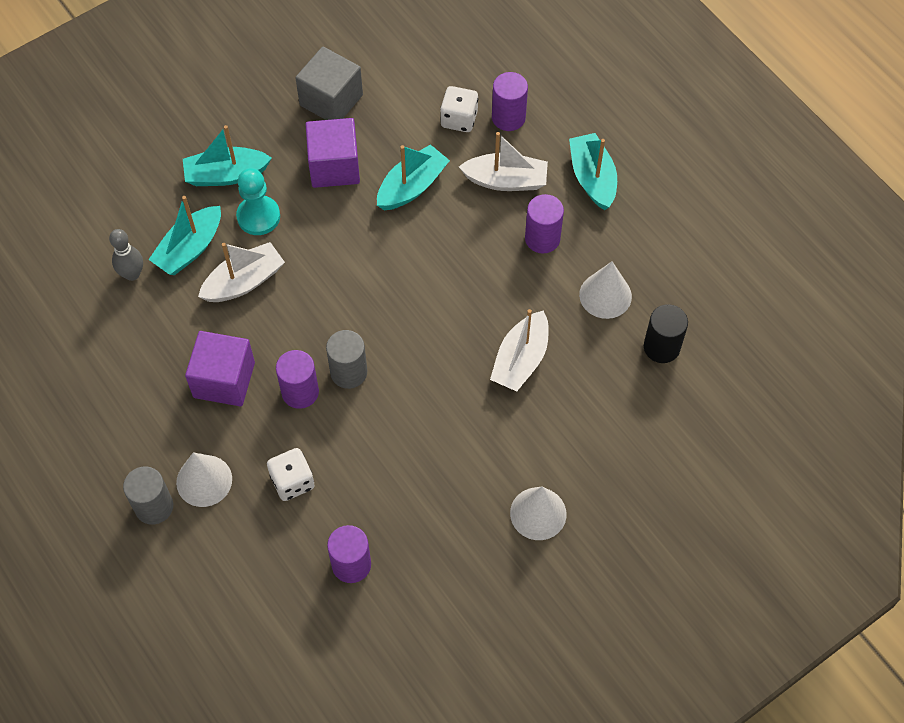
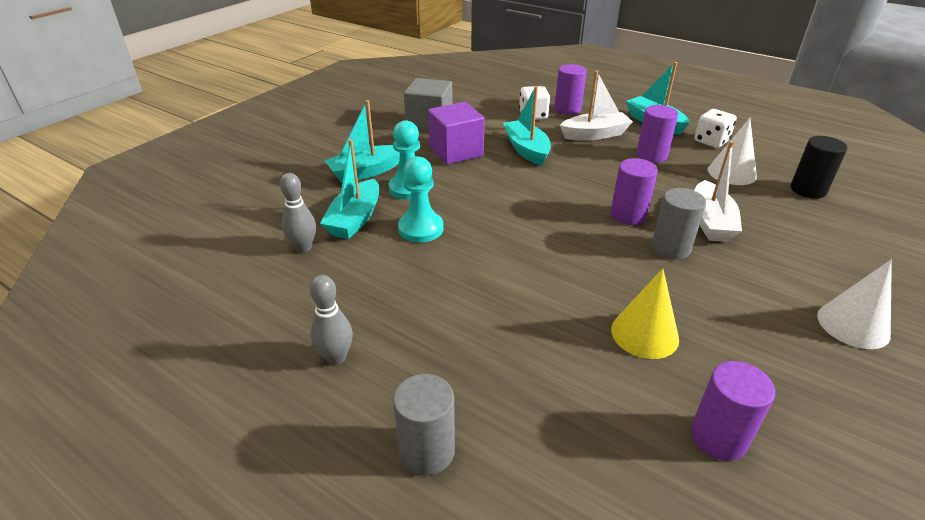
camera: 20 degrees left, 25 degrees down
(121, 408) = (336, 357): none -> grey bowling pin
(204, 480) = (476, 401): white cone -> none
(224, 380) = (444, 303): purple cube -> none
(244, 282) = (421, 229): white boat -> turquoise pawn
(292, 481) = (581, 371): white dice -> white dice (711, 141)
(300, 392) = (531, 292): purple cylinder -> purple cylinder (628, 215)
(348, 372) = (567, 266): grey cylinder -> grey cylinder (671, 248)
(363, 464) = (644, 334): none -> yellow cone
(412, 186) = (526, 150): turquoise boat -> turquoise boat turned 45 degrees counterclockwise

